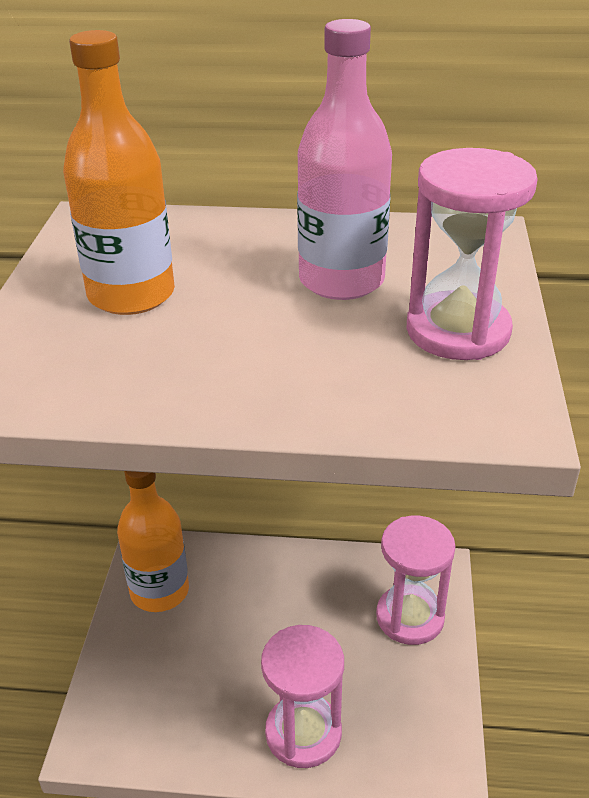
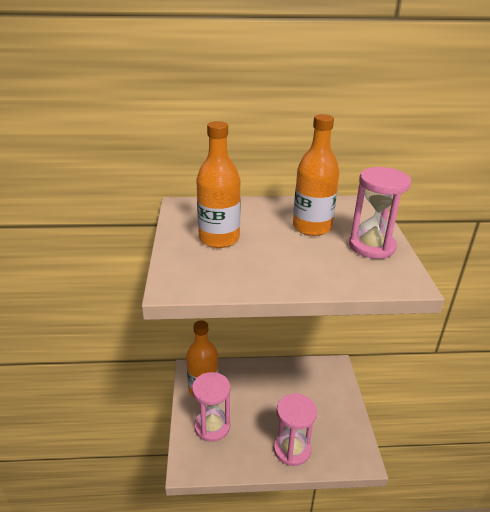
camera: 10 degrees left, 5 degrees down
(341, 281) = (312, 227): pink bottle -> orange bottle
(410, 617) = (329, 389): pink hourglass -> pink hourglass (212, 426)

